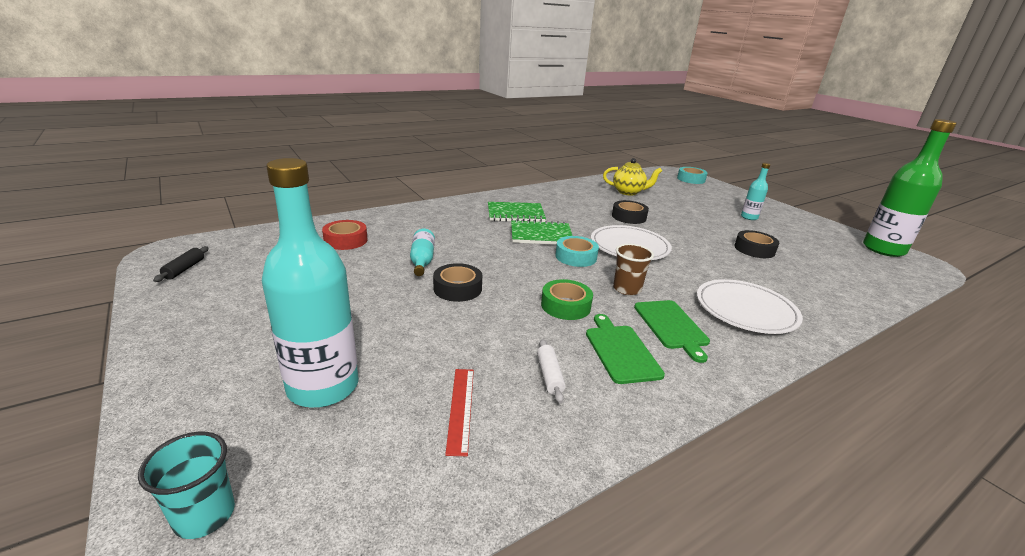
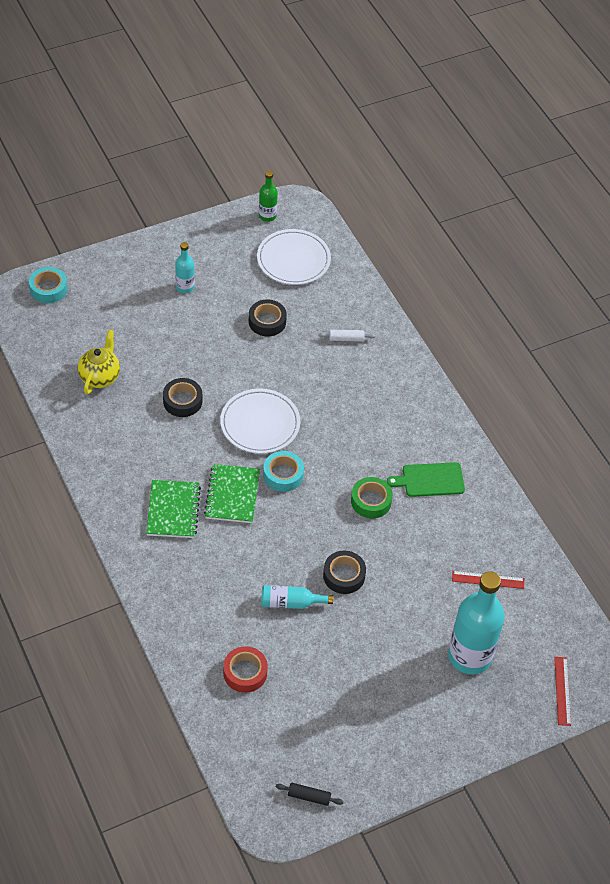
camera: 85 degrees left, 25 degrees up
(204, 515) = (562, 691): turquoise cup -> red ruler
(549, 375) = (457, 528): white rolling pin -> white rolling pin (346, 339)
(627, 289) = (344, 451): brown cup -> none
(672, 326) = (399, 438): green cutting board -> none
(745, 310) = (376, 380): white plate -> white plate (293, 260)
(883, 249) = (267, 216): green bottle -> green bottle, size x0.49

